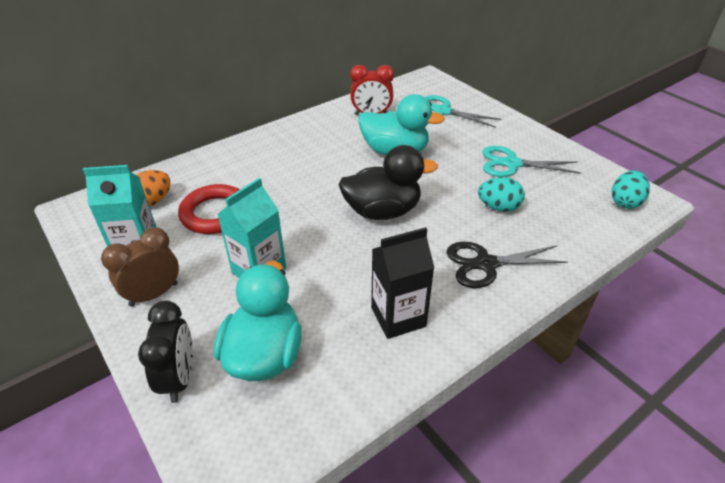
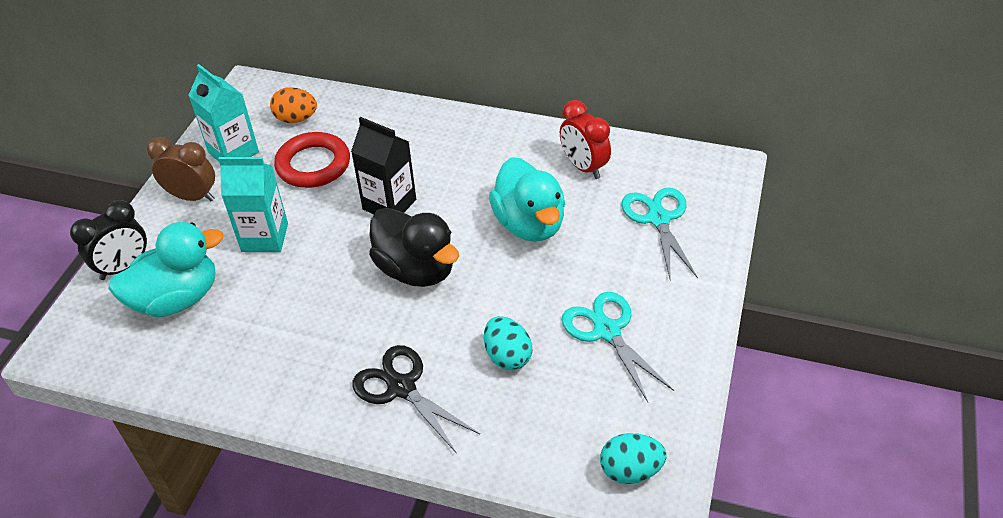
camera: 55 degrees right, 5 degrees up
(398, 317) = (278, 358): black carton -> black carton (389, 204)

